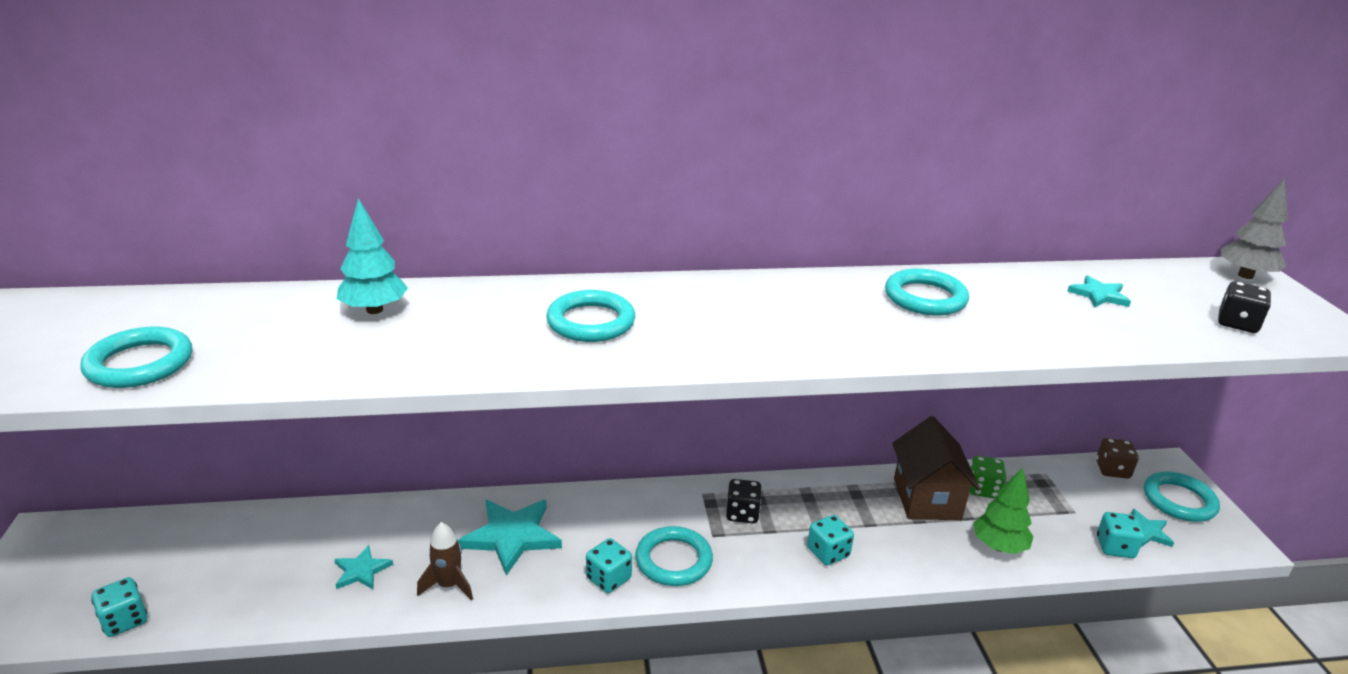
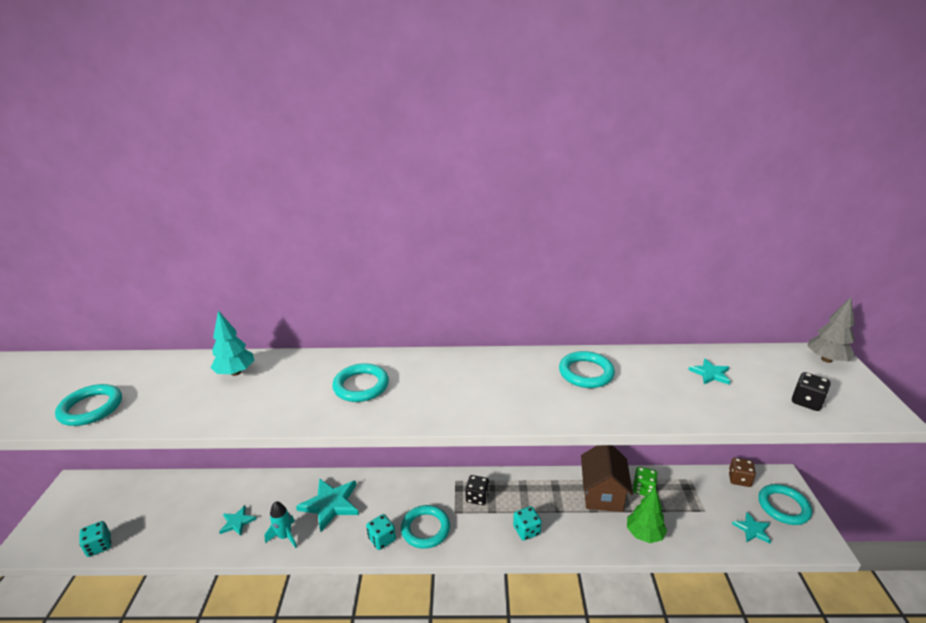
camera: 10 degrees right, 0 degrees up
(449, 585) = (285, 536): brown rocket -> turquoise rocket
(1115, 547) = (727, 541): turquoise dice -> none

